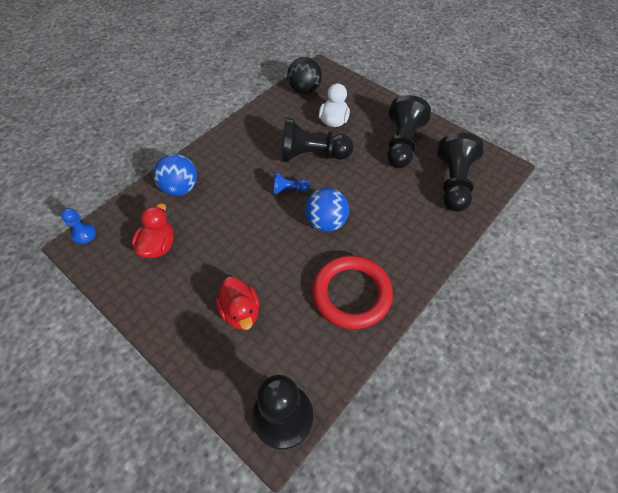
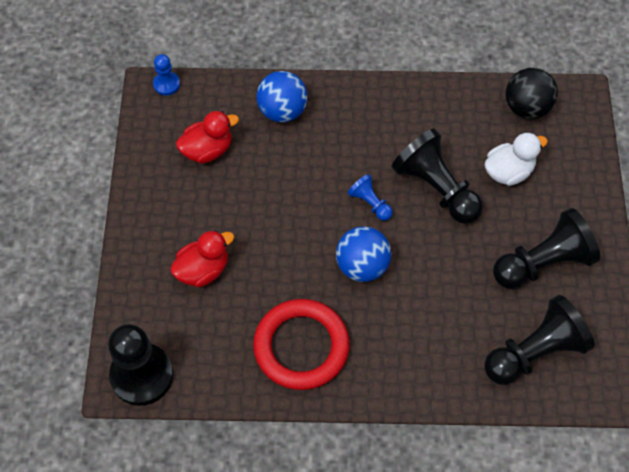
camera: 50 degrees right, 5 degrees up
(241, 312) = (203, 270): red duck -> red duck turned 150 degrees counterclockwise

